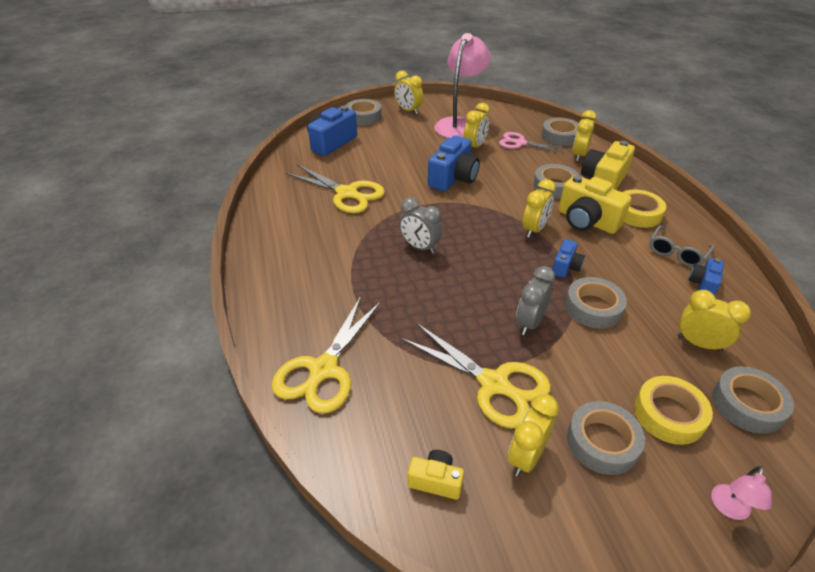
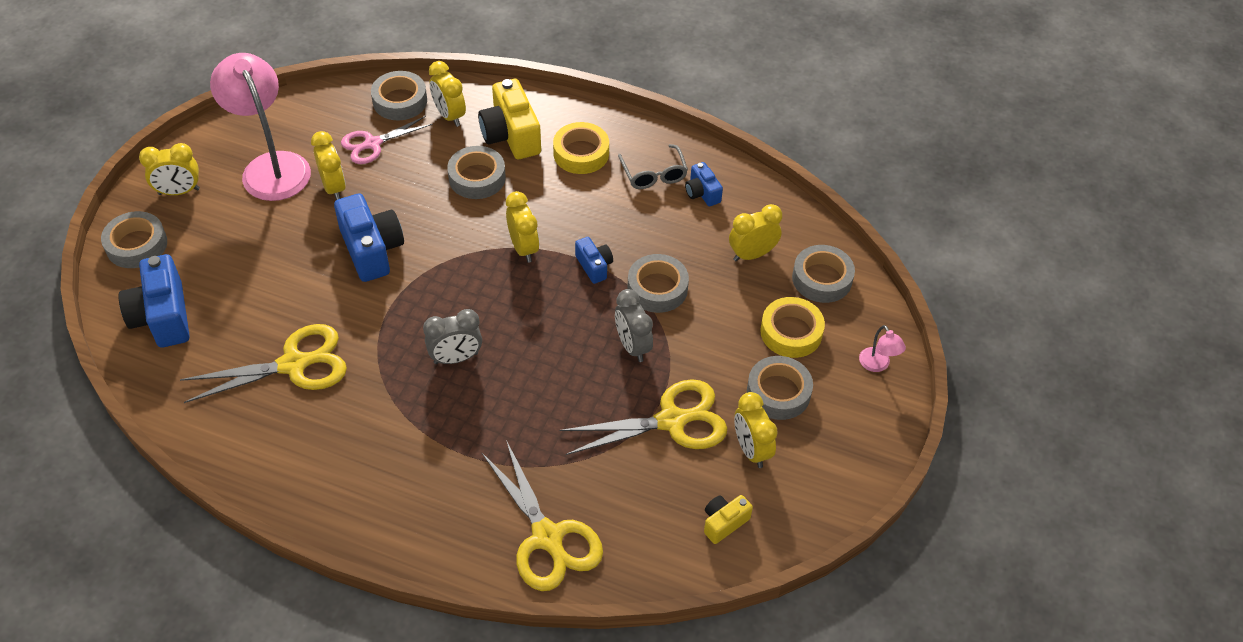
camera: 55 degrees left, 10 degrees up
(587, 221) = (552, 199): yellow camera -> none

